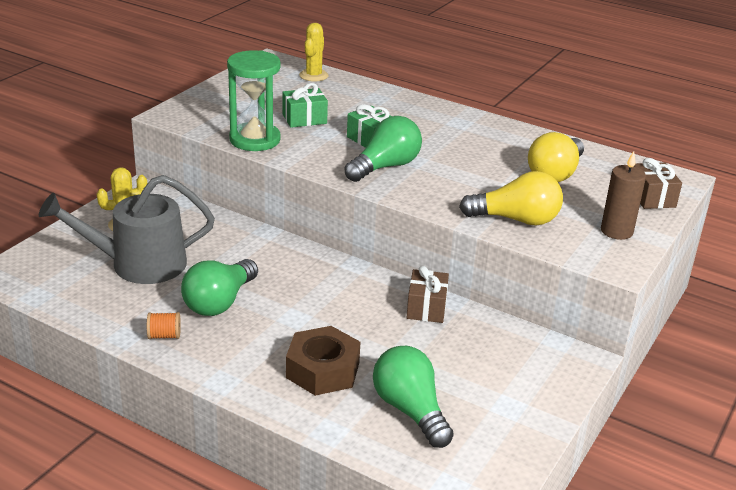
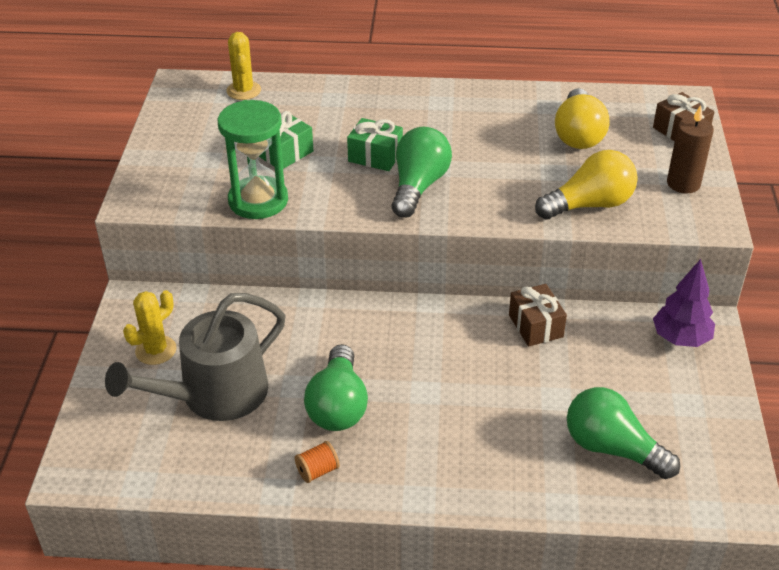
camera: 25 degrees left, 10 degrees up
(323, 370) = (501, 440): brown nut -> none
(546, 360) = (680, 339): none -> purple tree

